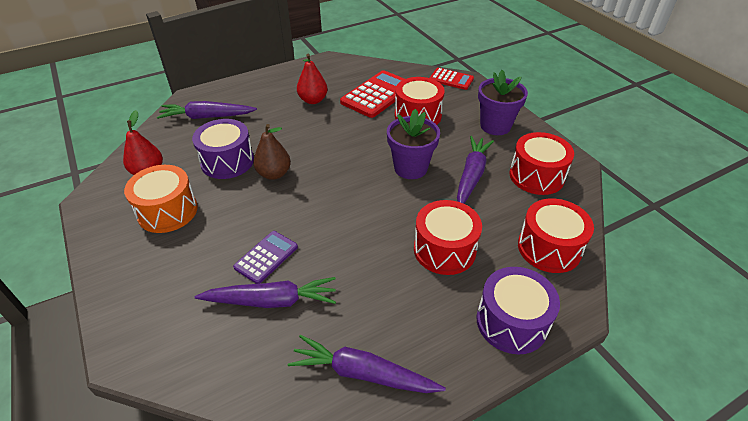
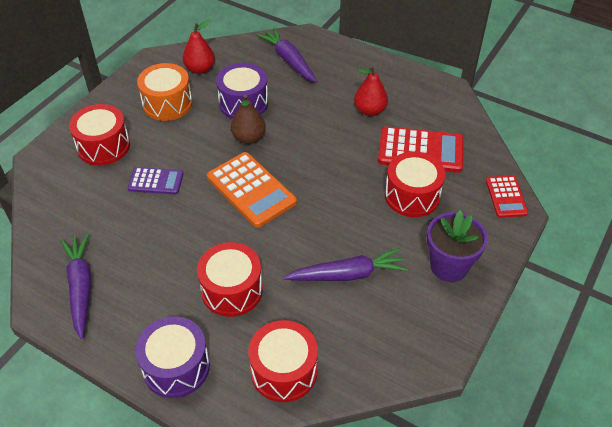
camera: 60 degrees right, 5 degrees up
(272, 301) = (117, 206): purple carrot -> none
(338, 195) = (251, 190): none -> orange calculator
(410, 168) = (324, 223): purple flower pot -> none
(536, 176) = (388, 330): red drum -> red drum (103, 146)

